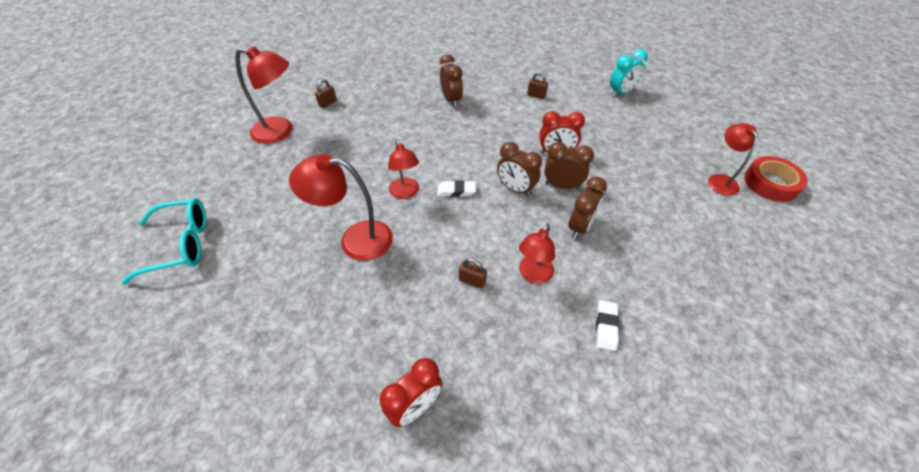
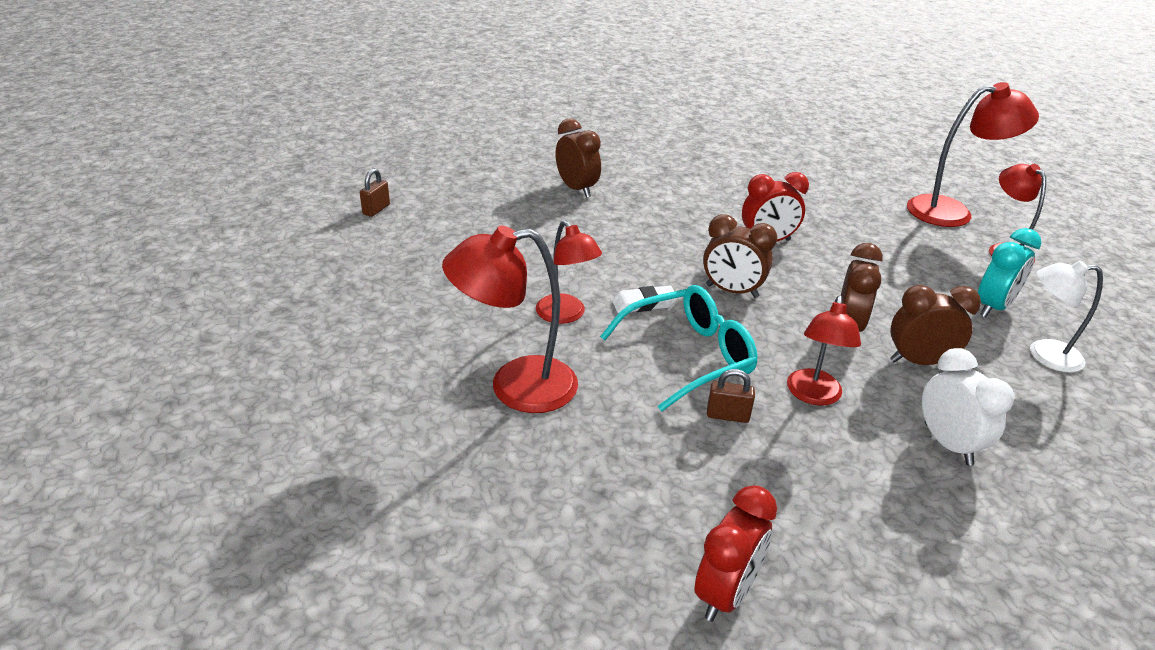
camera: 15 degrees left, 15 degrees down
(181, 245) = (207, 434): turquoise glasses -> turquoise glasses (689, 356)
(280, 131) = (312, 254): red lamp -> red lamp (952, 212)
(536, 96) = (702, 173): brown padlock -> none
(562, 185) = (796, 280): brown clock -> brown clock (918, 361)
(606, 326) = (948, 444): white eraser -> white clock
(621, 92) = (820, 160): turquoise clock -> turquoise clock (993, 307)
(708, 268) = (1044, 355): none -> white lamp
(770, 183) = (1069, 247): red tape -> none

